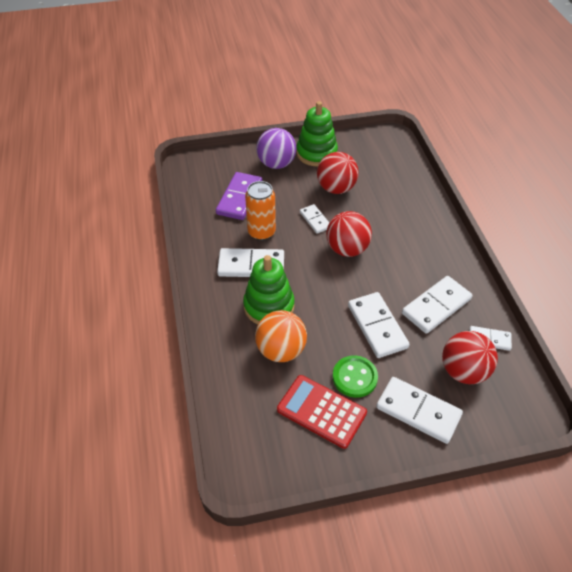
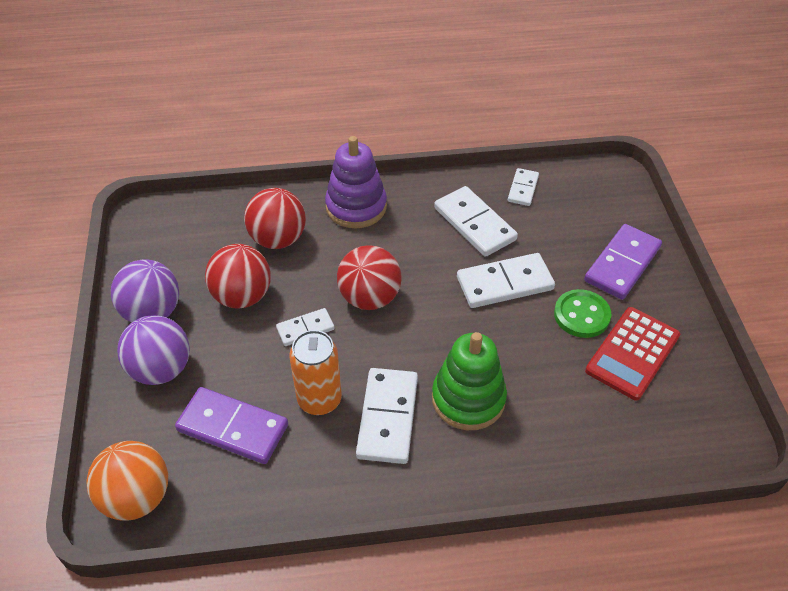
camera: 85 degrees left, 0 degrees up
(281, 350) = (544, 389): orange ball -> orange ball (137, 497)
(316, 153) = (152, 312): green stacking toy -> purple ball
(418, 411) = (622, 264): white domino -> purple domino
(433, 234) = (356, 207): none -> purple stacking toy
(463, 371) = (566, 217): red ball -> red ball (278, 239)

